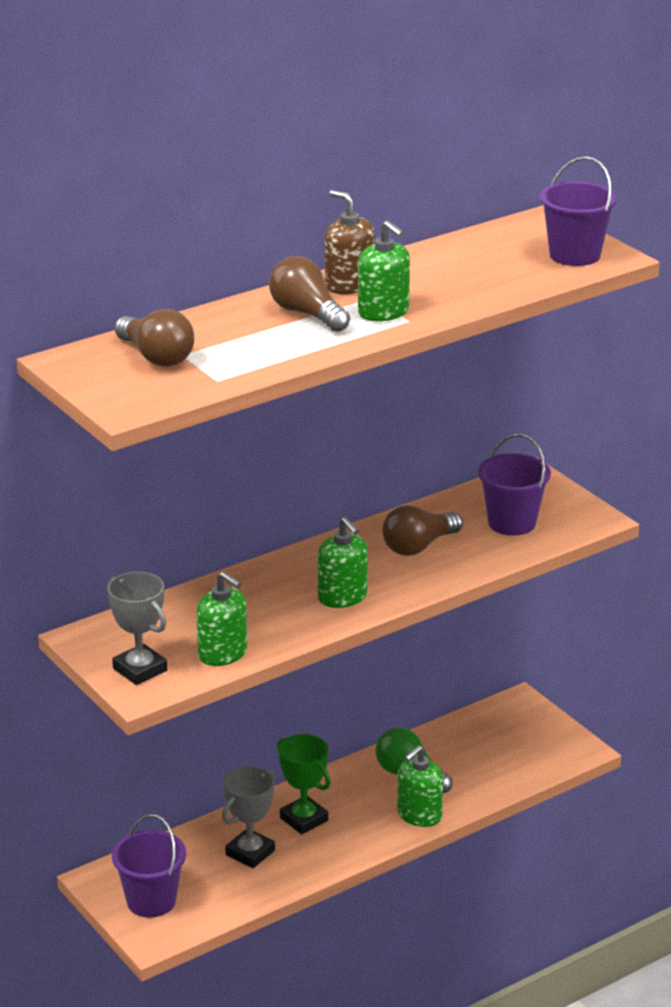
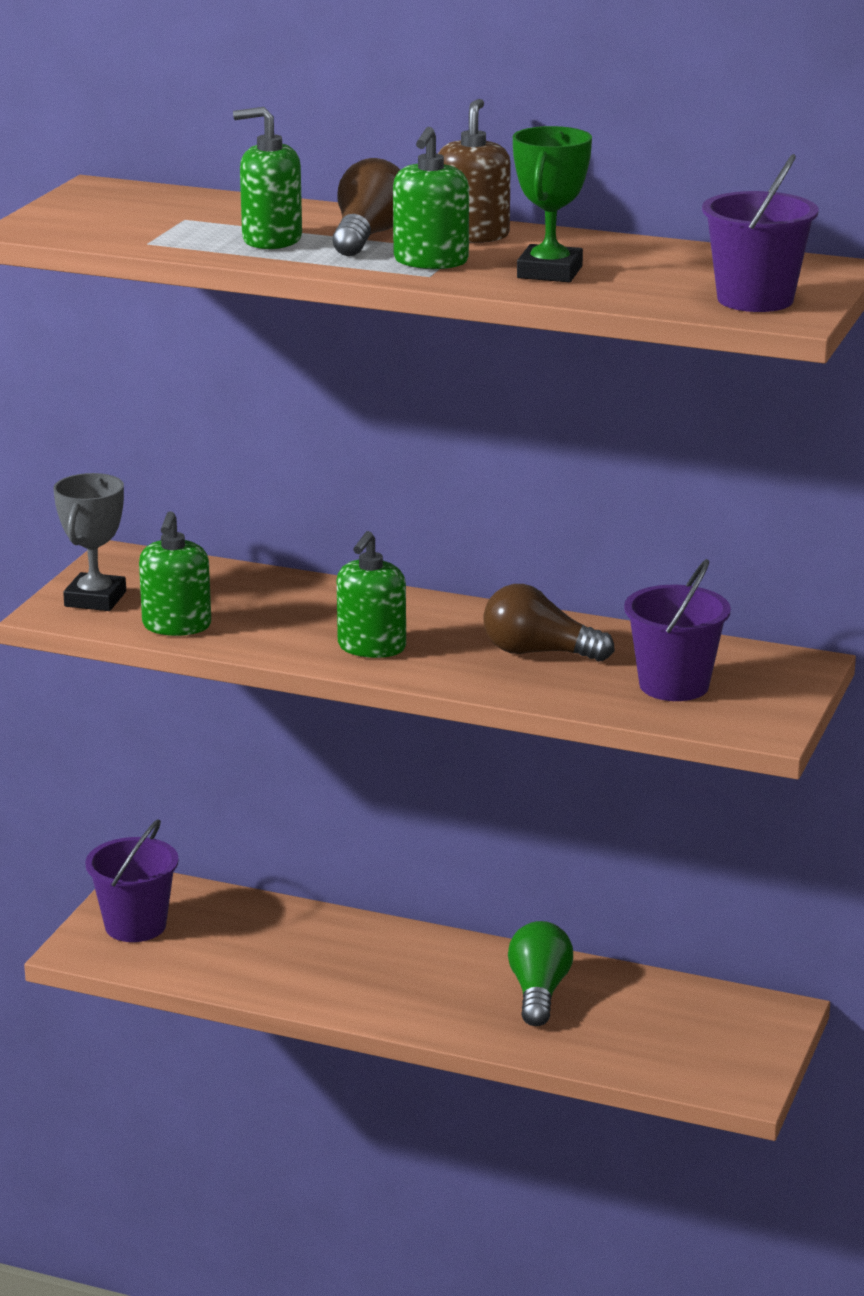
camera: 55 degrees right, 5 degrees down
(156, 357) = (163, 212): brown light bulb -> none
(250, 853) = (279, 949): grey trophy -> none
(304, 819) = (375, 958): green trophy -> green trophy (549, 272)
(419, 815) = (473, 1026): green soap dispenser -> green soap dispenser (271, 240)

